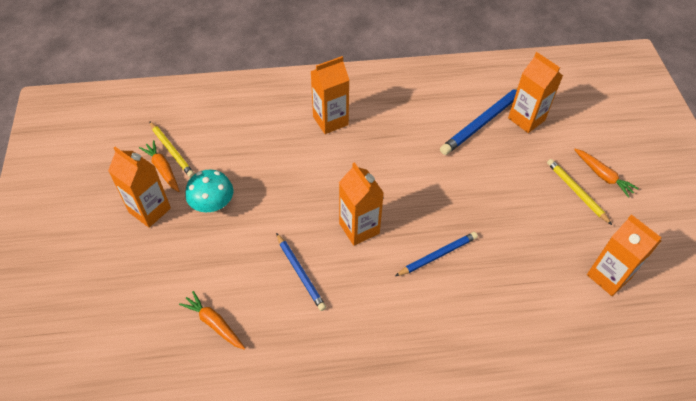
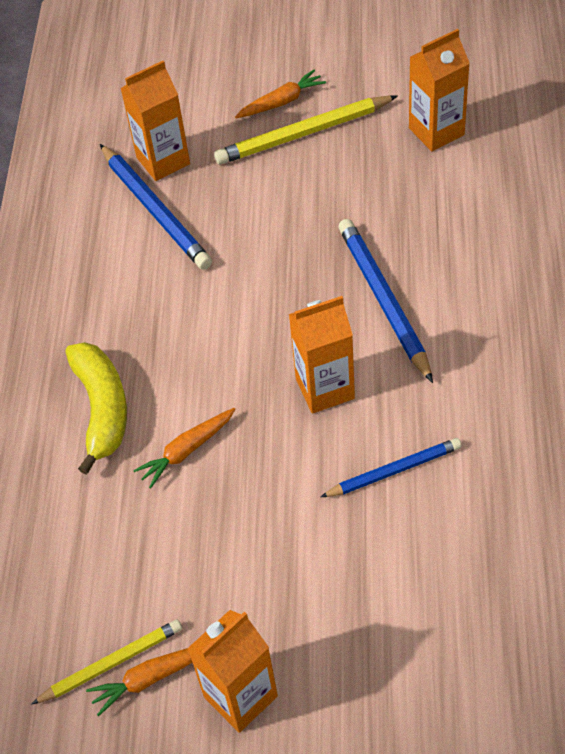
camera: 75 degrees left, 0 degrees up
(213, 204) = (245, 593): turquoise mushroom -> none
(214, 323) = (469, 590): orange carrot -> orange carrot (187, 450)
(330, 120) = (102, 409): orange carton -> yellow banana
(438, 255) = (384, 299): blue pencil -> blue pencil, size x1.56
(576, 192) = (303, 133): yellow pencil -> yellow pencil, size x1.56

